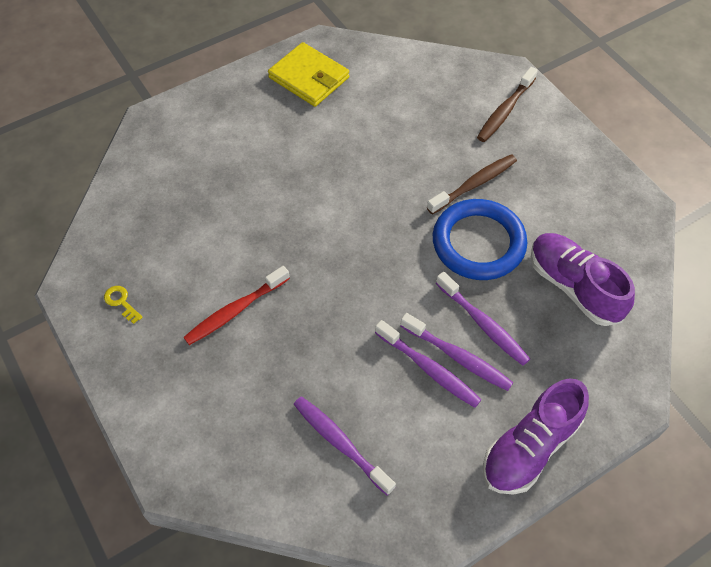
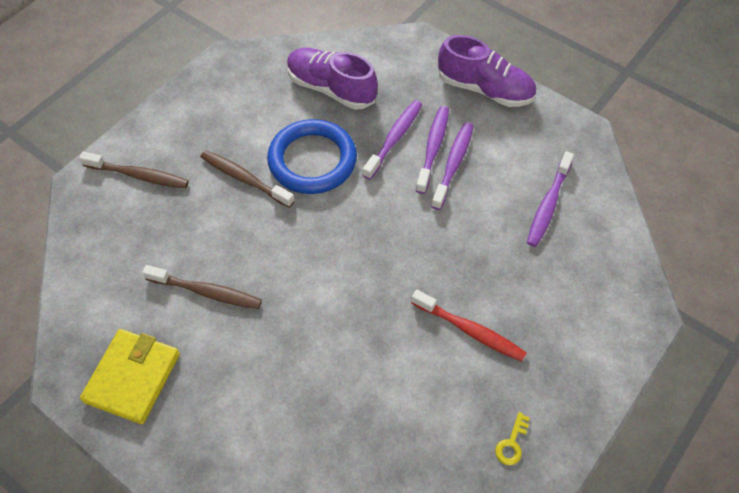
camera: 110 degrees left, 0 degrees up
(363, 133) = (206, 292): none -> brown toothbrush
(573, 286) = (331, 88): purple shoe -> purple shoe turned 90 degrees clockwise

